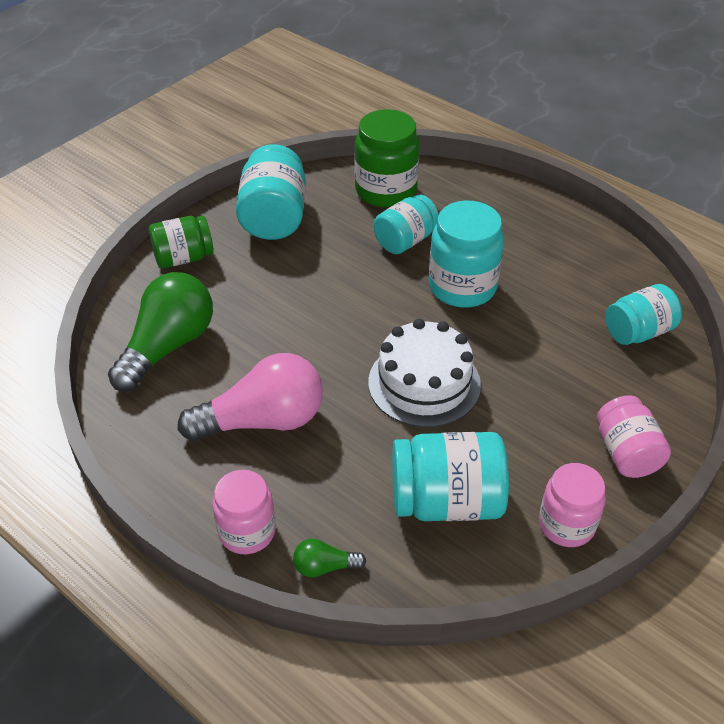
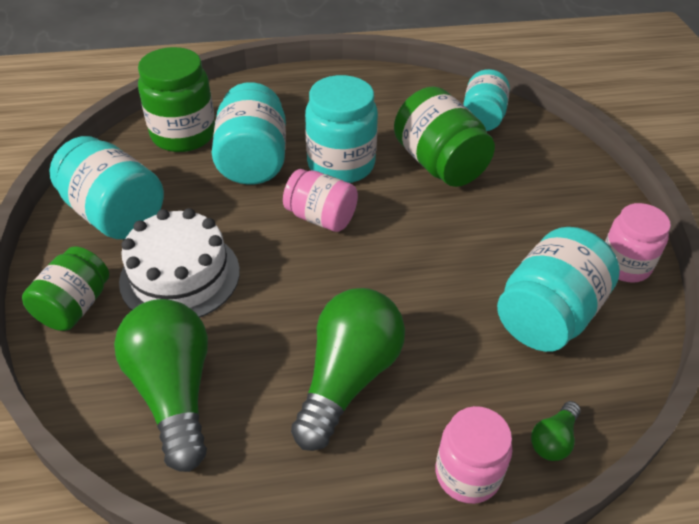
camera: 50 degrees left, 0 degrees up
(263, 421) = (348, 377): pink light bulb -> green light bulb
(405, 240) = (253, 160): turquoise jar -> turquoise jar, size x1.50
(424, 383) = (415, 249): white cake -> white cake (180, 276)
(539, 340) = (439, 164): none -> green jar
(626, 453) = (585, 194): pink jar -> pink jar (321, 217)

